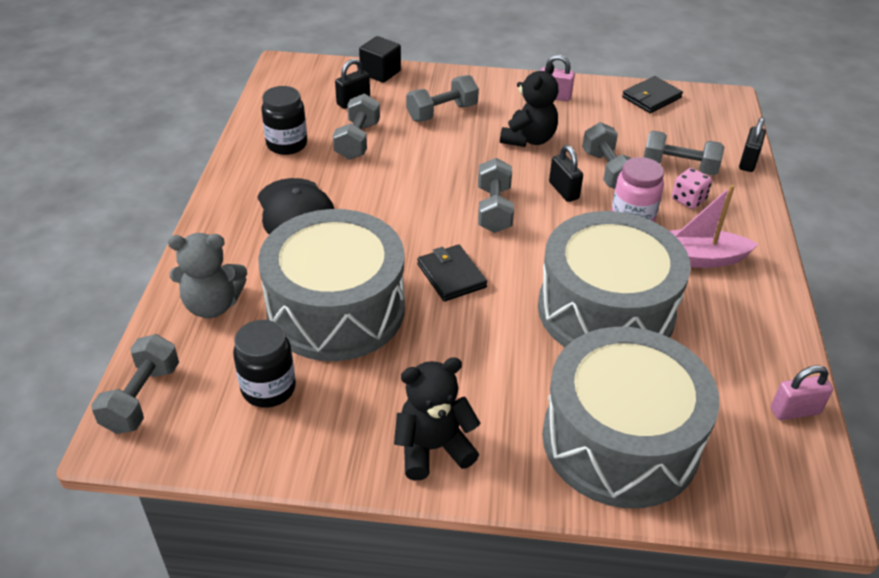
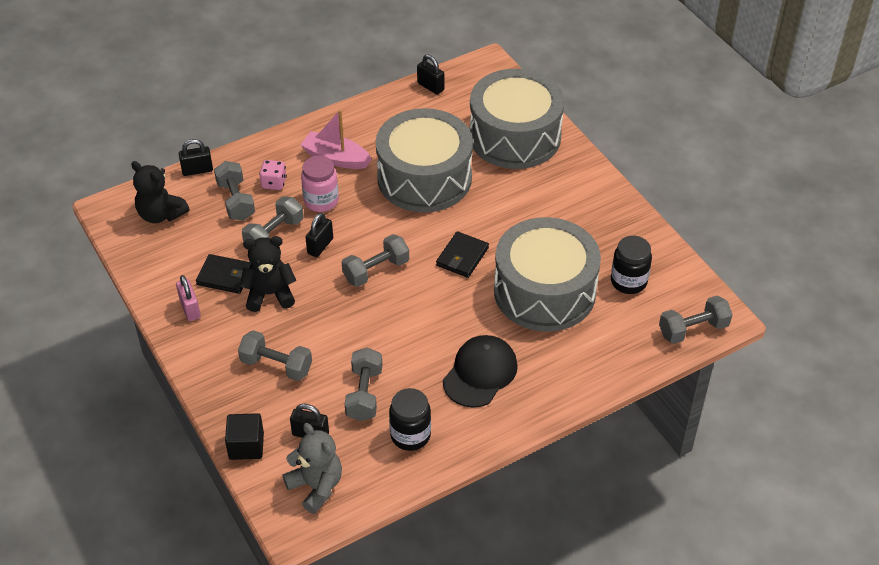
camera: 125 degrees left, 5 degrees up
(212, 305) = (603, 351): grey teddy bear -> grey teddy bear (316, 486)
(357, 141) = (364, 394): grey dumbbell -> grey dumbbell turned 60 degrees counterclockwise
(433, 448) = (592, 197): black teddy bear -> black teddy bear (161, 214)
(651, 97) = (142, 251): black wallet -> black wallet (225, 276)
(698, 258) = (336, 158): pink boat -> pink boat turned 150 degrees clockwise
(795, 411) = (430, 87): pink padlock -> black padlock

